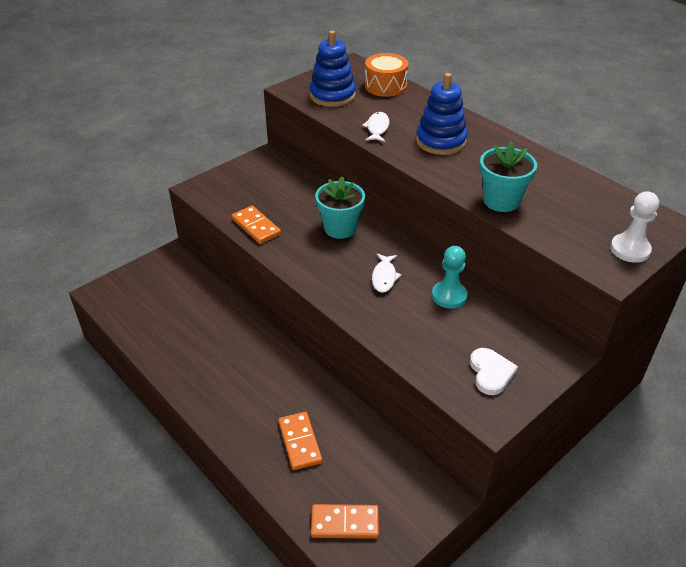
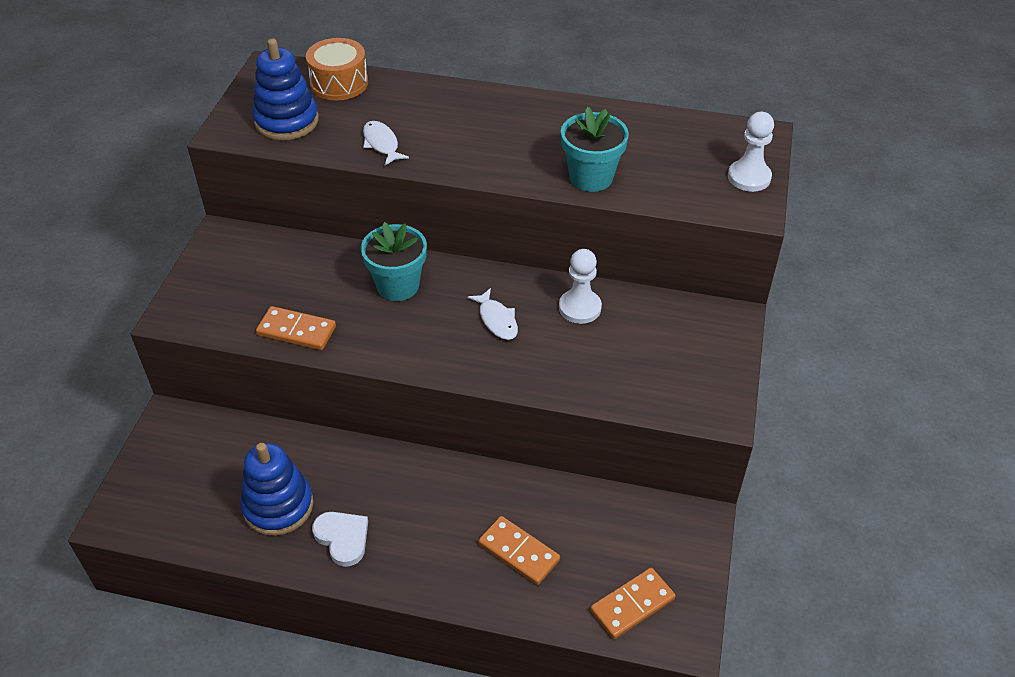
camera: 35 degrees left, 5 degrees up
(440, 141) = (467, 131): blue stacking toy -> blue stacking toy (278, 506)
(449, 296) = (580, 308): turquoise pawn -> white pawn
(491, 373) = (685, 369): white heart -> white heart (342, 538)

